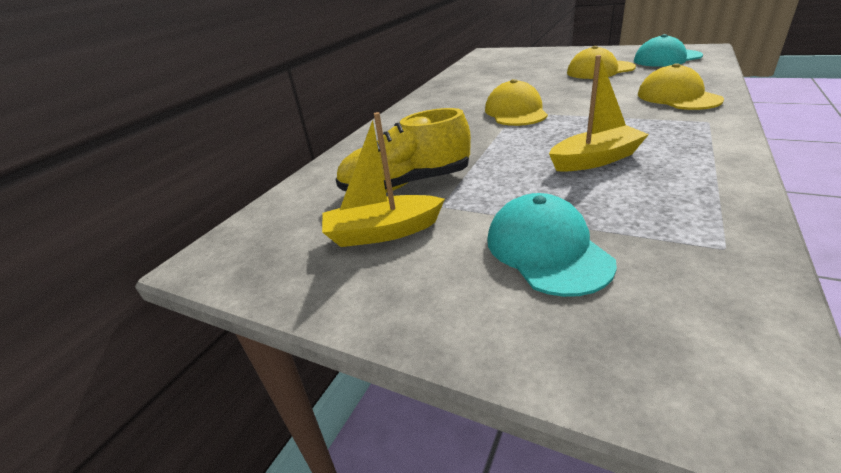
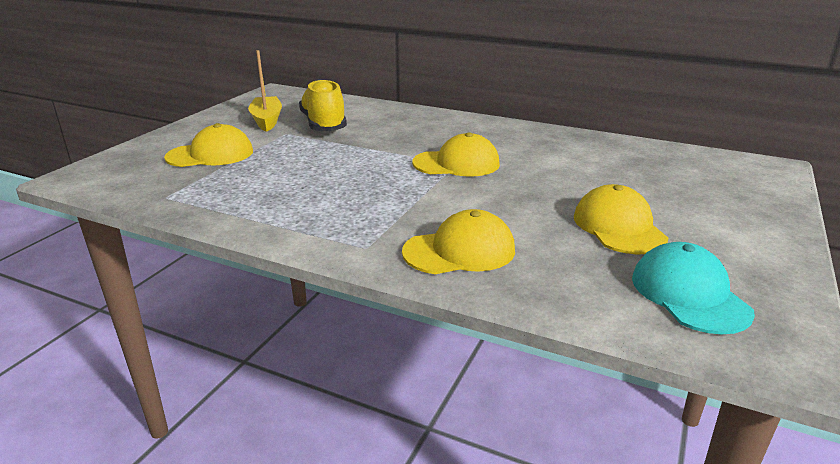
camera: 85 degrees right, 5 degrees down
(547, 250) = (210, 154): turquoise cap -> yellow cap
(595, 160) = (314, 181): yellow boat -> none

